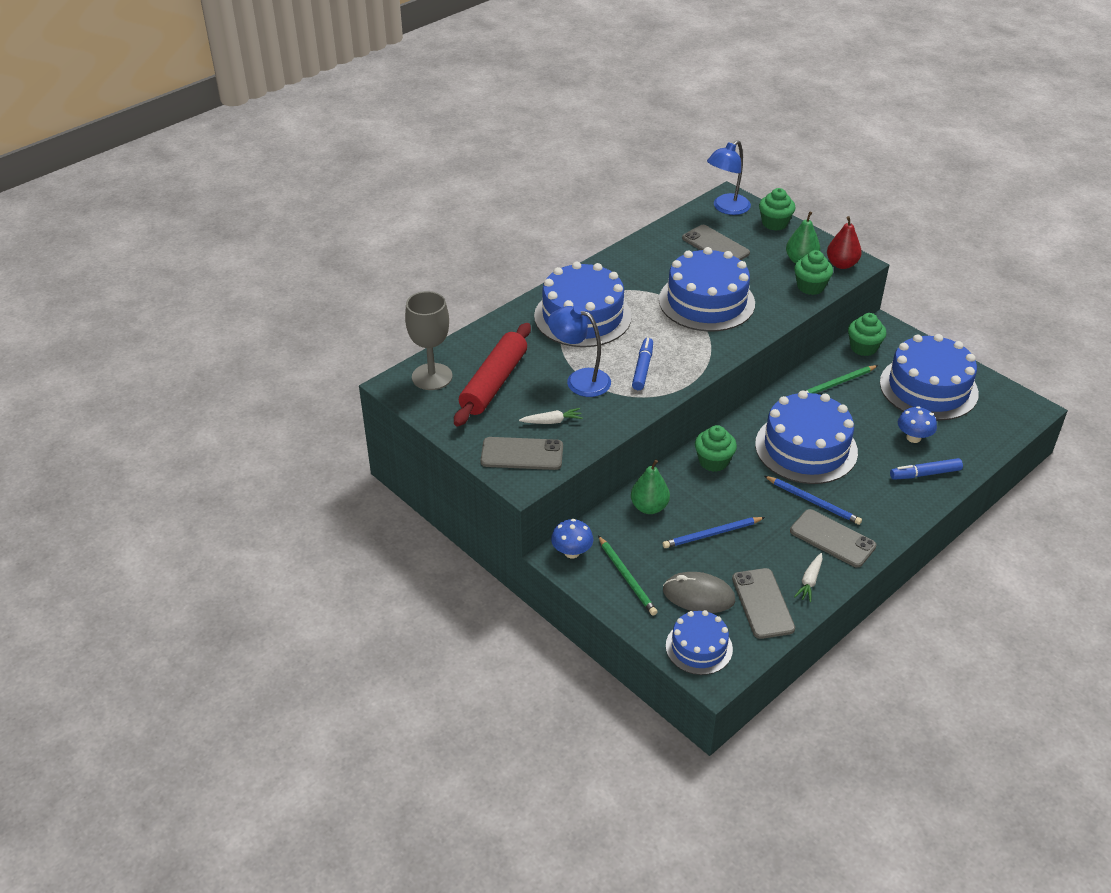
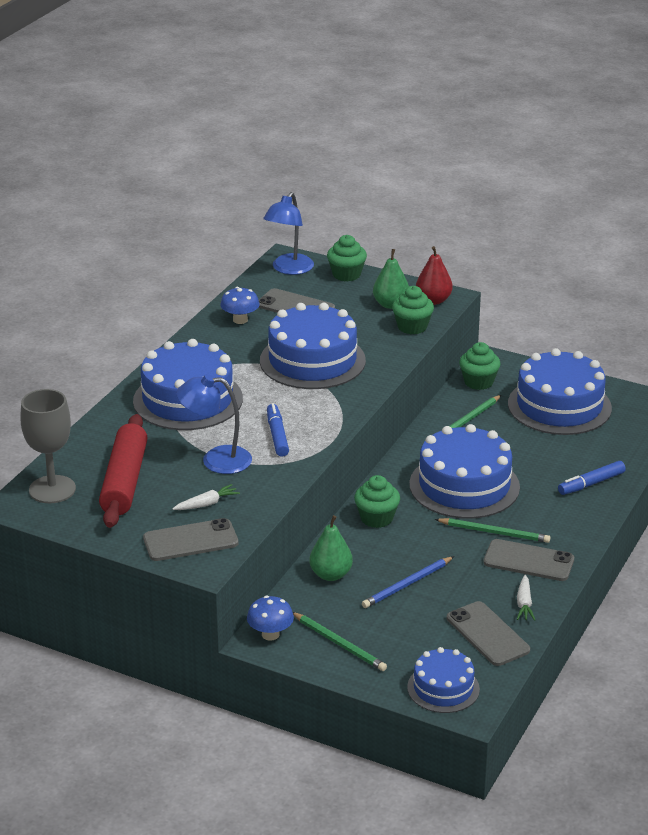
camera: 20 degrees left, 10 degrees down
(698, 595) = (420, 642): grey mouse -> none
(813, 502) = (494, 532): blue pencil -> green pencil
(913, 438) = (565, 454): blue mushroom -> blue mushroom (240, 320)

